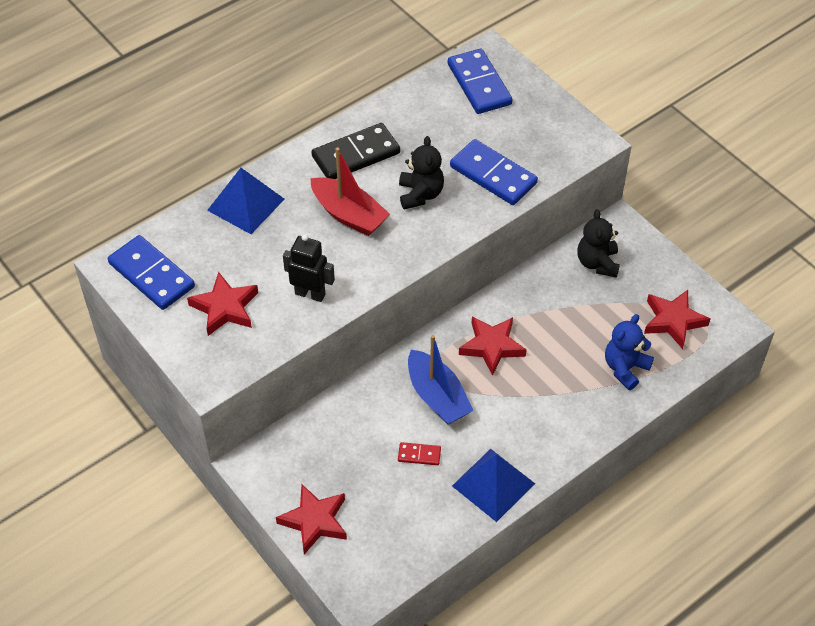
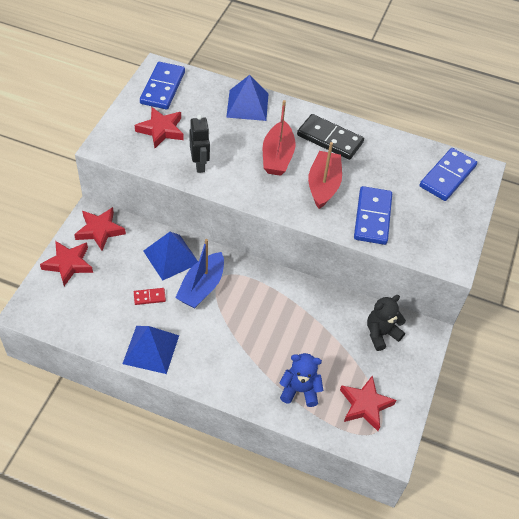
camera: 55 degrees right, 0 degrees up
(373, 407) = (171, 257): none -> blue pyramid
(419, 455) = (149, 297): red domino -> red domino turned 75 degrees counterclockwise
(420, 194) = (323, 185): black teddy bear -> red boat
(492, 346) = (263, 300): red star -> red star (100, 230)

